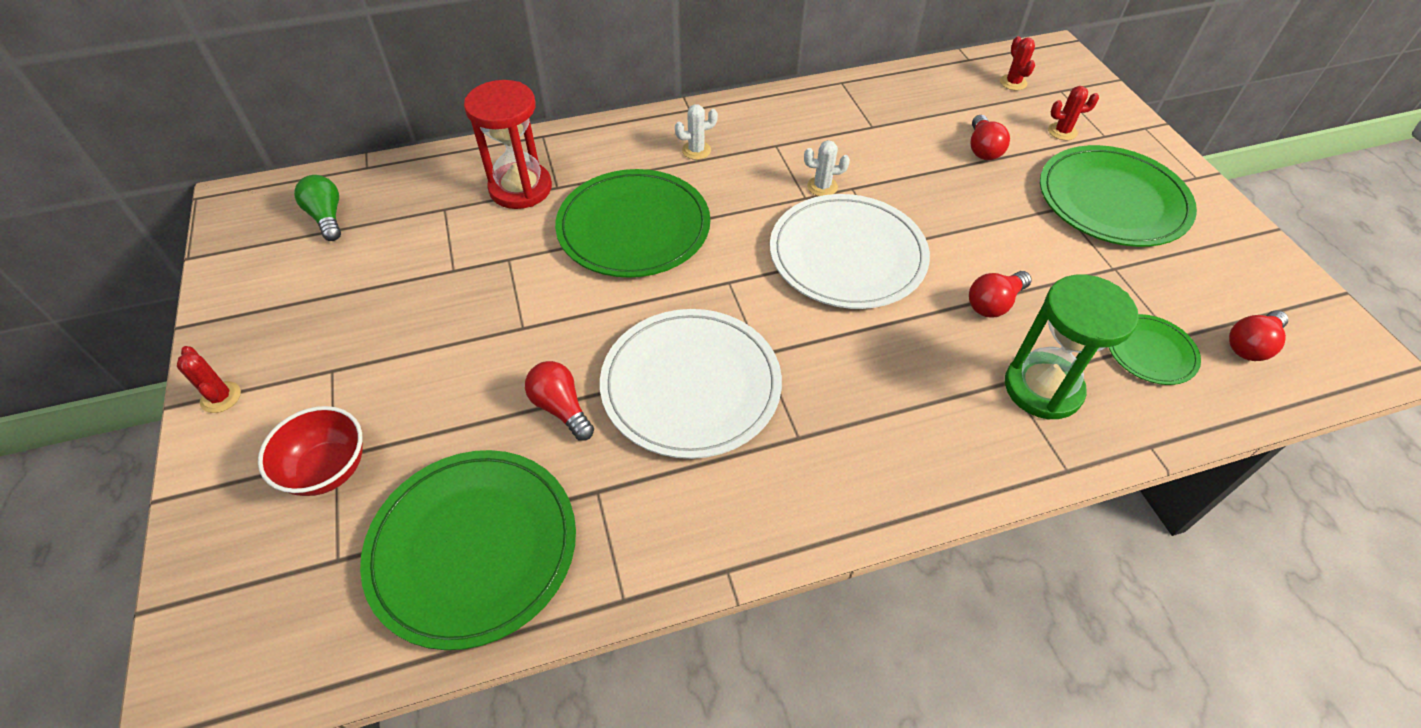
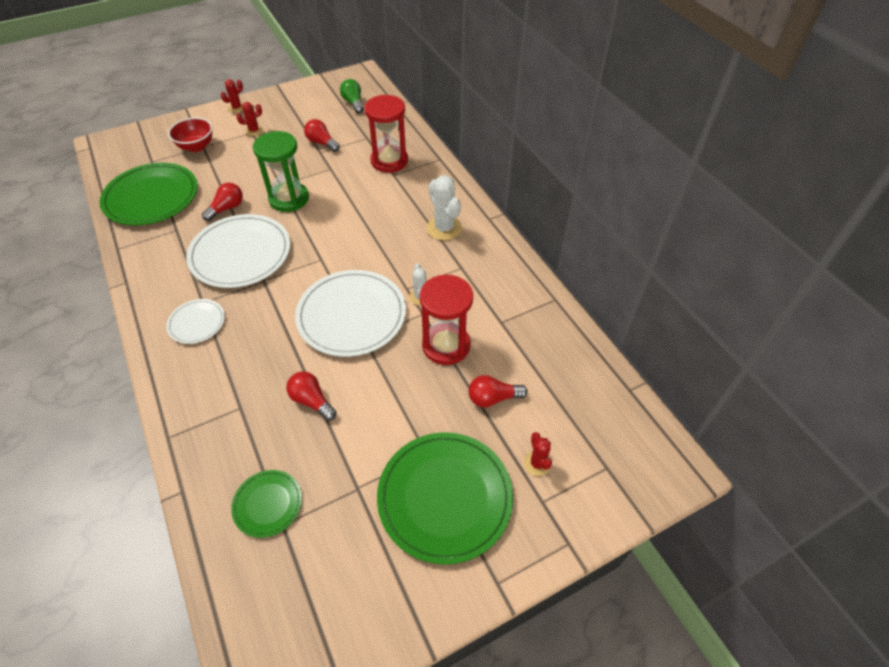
camera: 80 degrees right, 0 degrees up
(327, 217) = (353, 103): green light bulb -> green light bulb turned 75 degrees counterclockwise
(633, 227) = (363, 211): green plate -> none
(696, 150) = (444, 228): white cactus -> white cactus, size x1.75
(844, 443) = (197, 323): none -> white plate
(905, 174) = (446, 345): none -> red hourglass
(1013, 83) = (604, 425): red cactus -> red cactus (254, 130)
(1042, 388) = (234, 427): green hourglass -> green hourglass (289, 199)
(1250, 345) = (276, 587): red light bulb -> red light bulb (322, 143)

